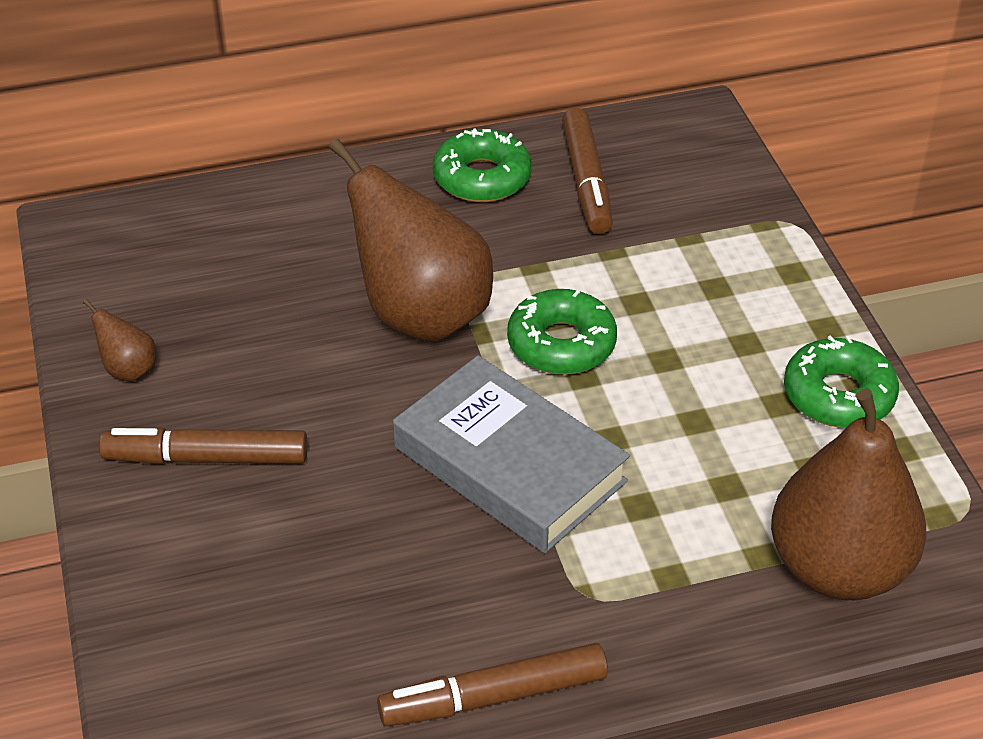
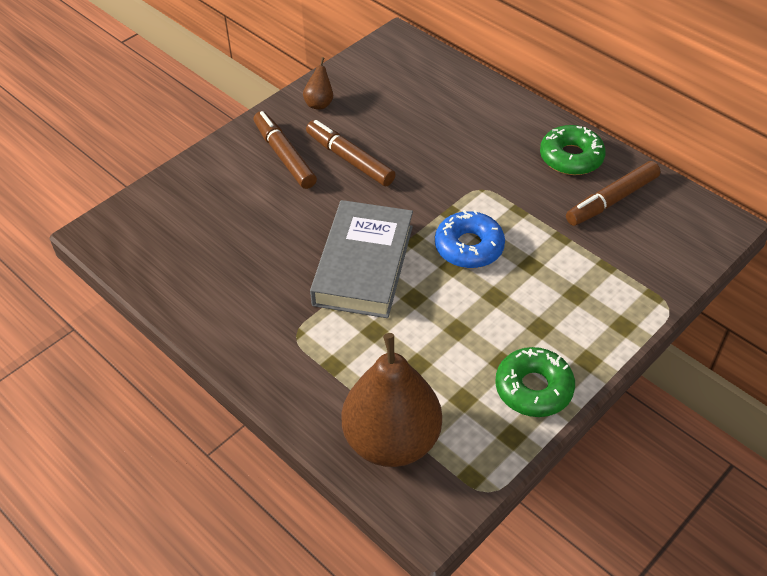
camera: 60 degrees right, 5 degrees up
(421, 315) = (442, 183): brown pear -> none
(493, 696) = (207, 326): brown marker -> brown marker (350, 159)
(561, 344) = (469, 247): green donut -> blue donut

